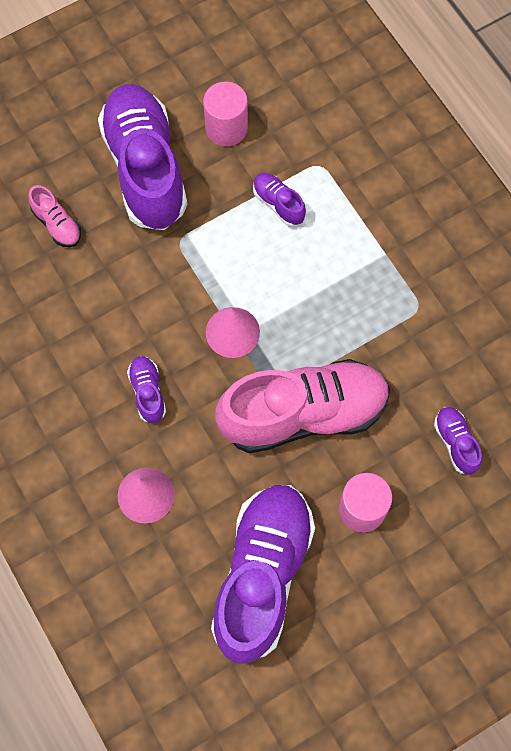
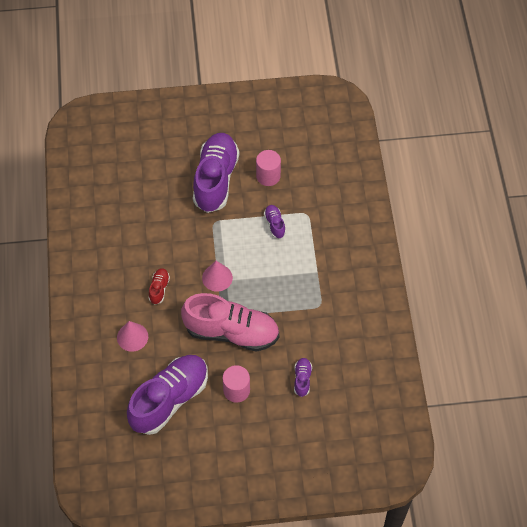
camera: 25 degrees right, 10 degrees down
(57, 224) = (157, 189): pink shoe -> none
(148, 392) = (159, 289): purple shoe -> red shoe

